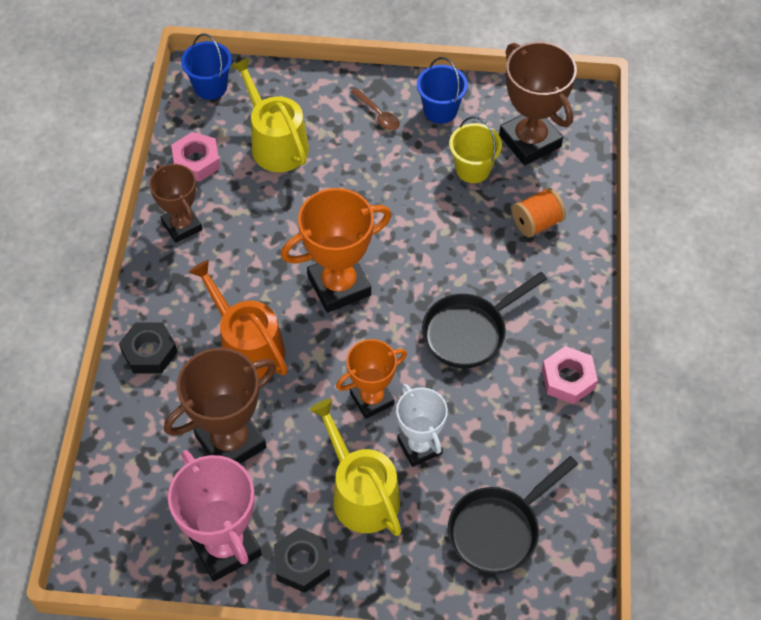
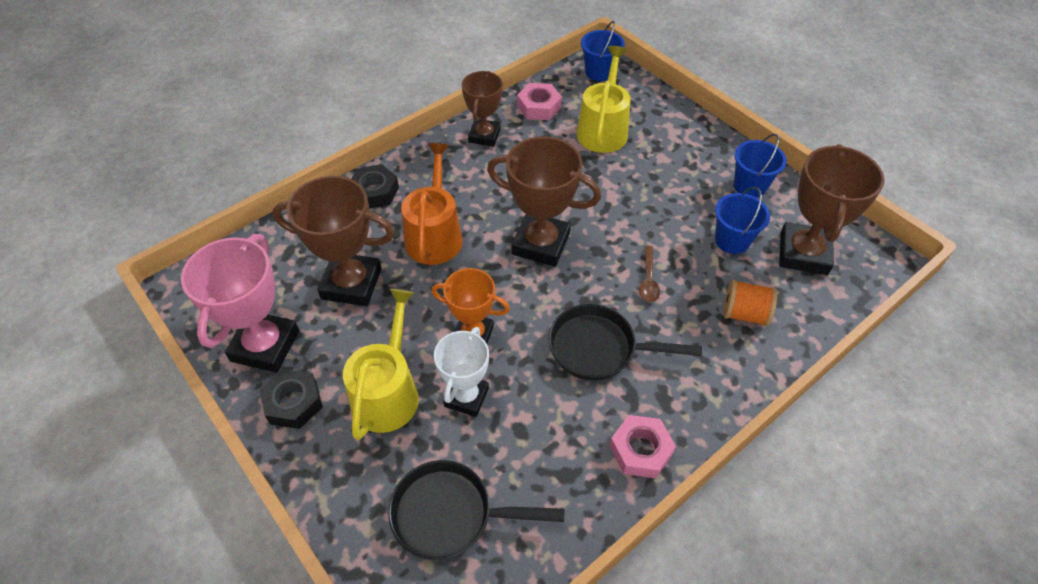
camera: 45 degrees right, 5 degrees down
(339, 286) = (541, 244): orange trophy -> brown trophy
(378, 114) = (697, 158): brown spoon -> brown spoon (648, 280)
(473, 169) = (732, 240): yellow bucket -> blue bucket

